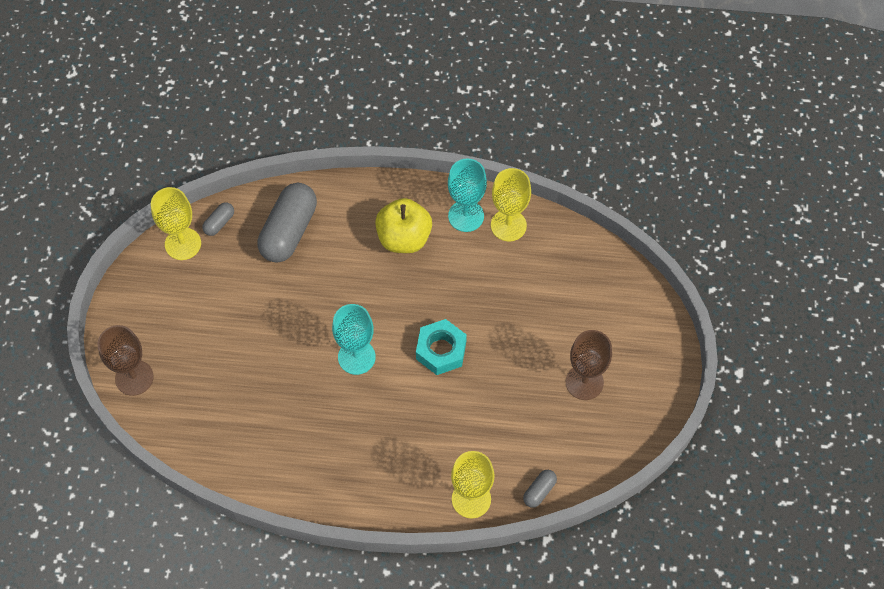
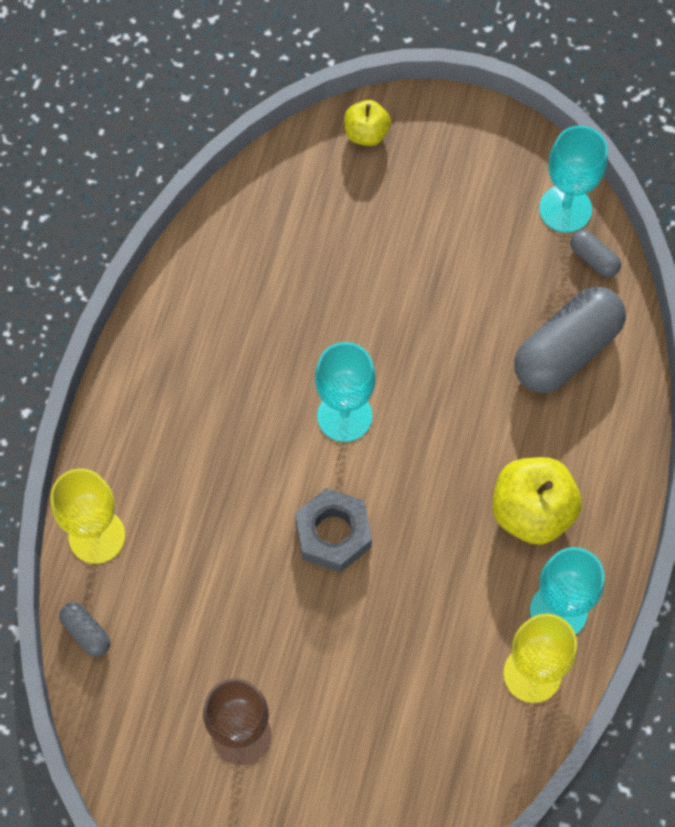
camera: 100 degrees right, 5 degrees up
(134, 378) = (366, 133): brown goblet -> yellow apple
(183, 244) = (565, 209): yellow goblet -> turquoise goblet
(289, 231) = (566, 351): grey capsule -> grey capsule turned 75 degrees counterclockwise
(441, 350) = (333, 534): turquoise nut -> grey nut

